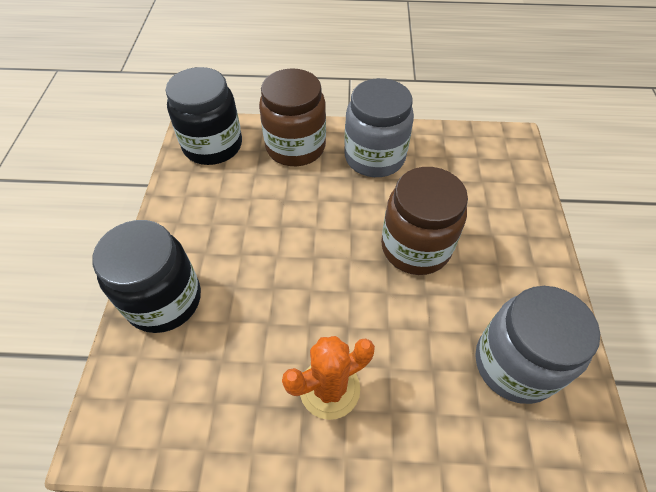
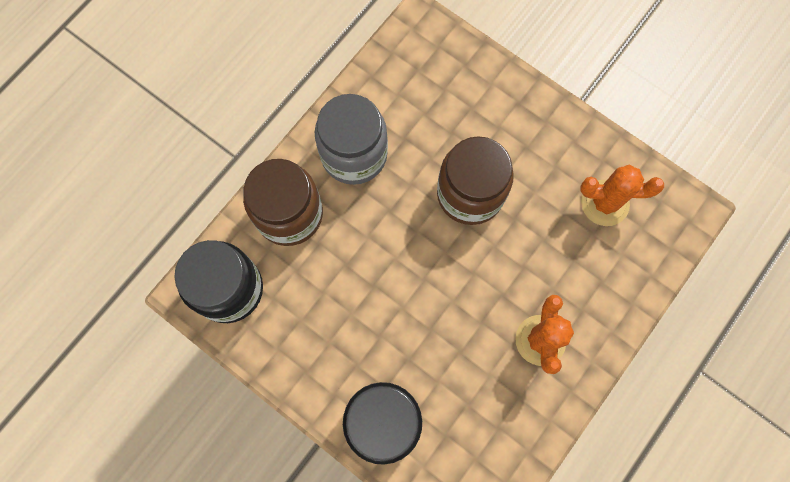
camera: 55 degrees left, 20 degrees up
(514, 364) = (604, 203): grey jar -> orange cactus

